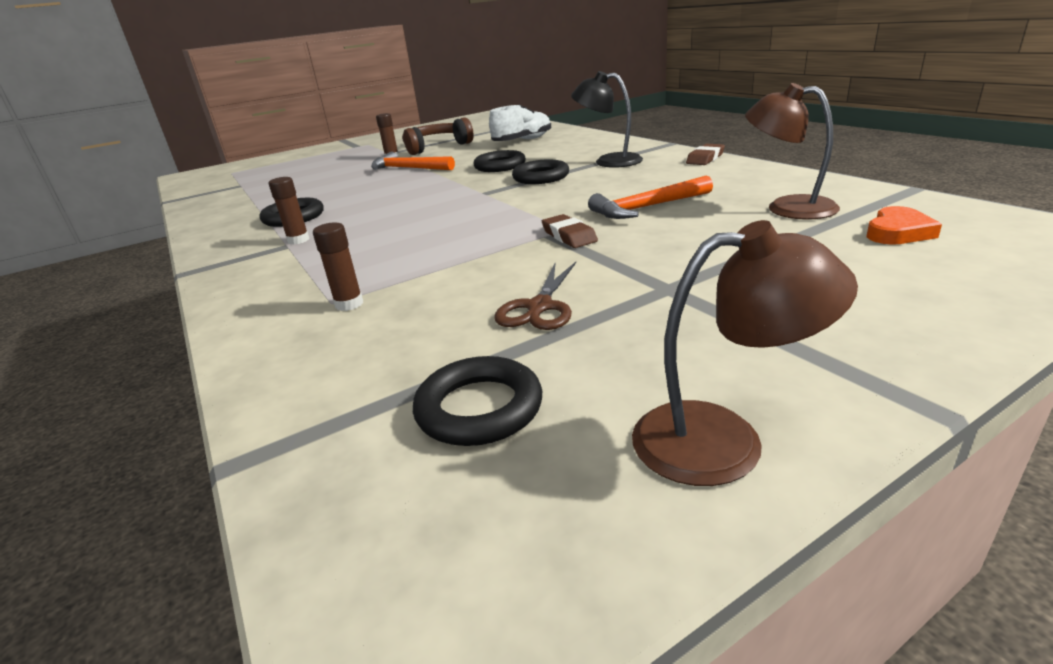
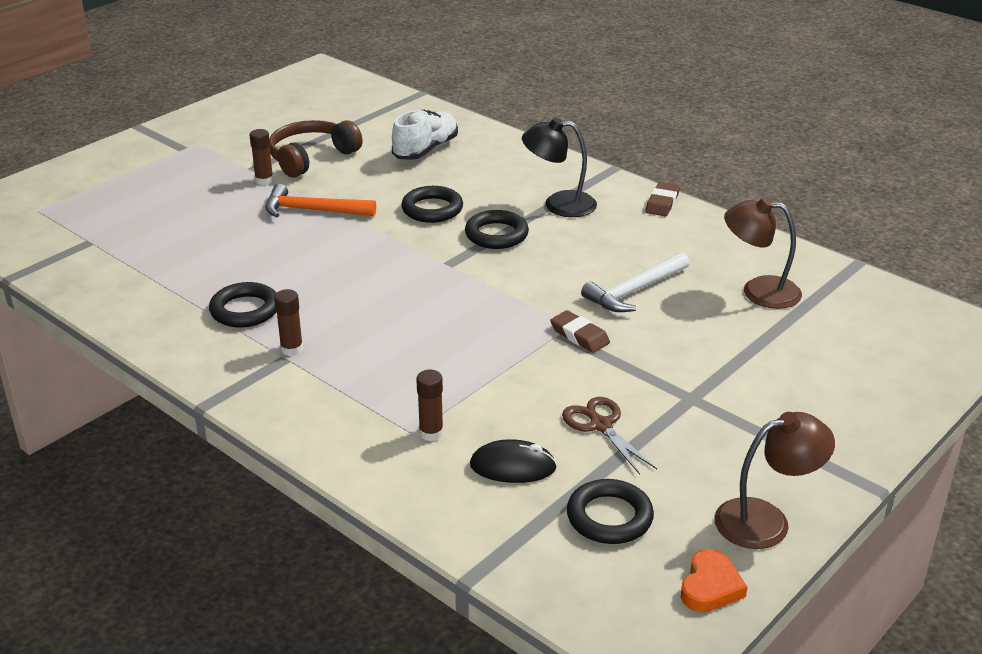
camera: 20 degrees left, 5 degrees up
(405, 340) = (513, 466): none -> black mouse
(539, 307) = (600, 425): brown scissors -> brown scissors turned 150 degrees clockwise
(647, 207) = (634, 291): orange hammer -> white hammer
(898, 232) = (847, 325): orange heart -> orange heart (710, 586)

